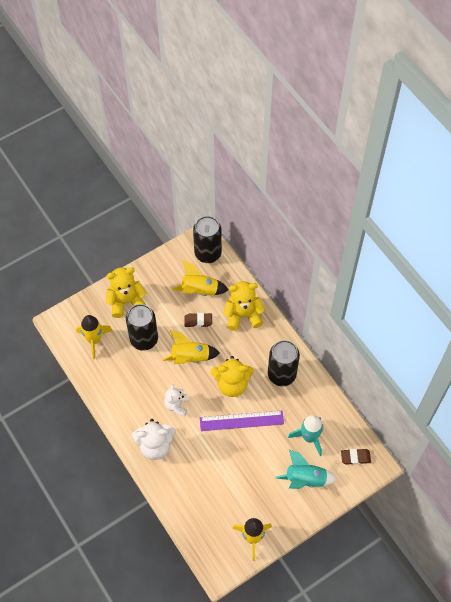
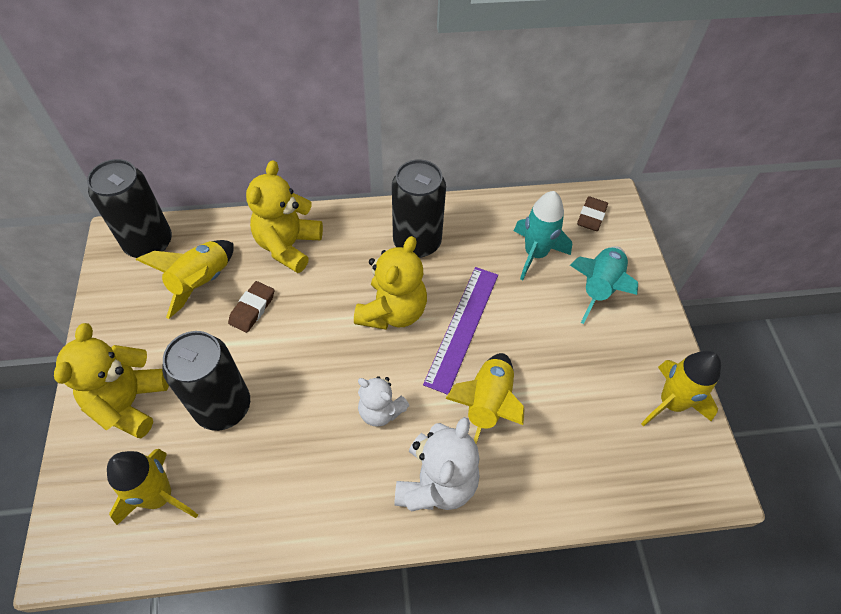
camera: 65 degrees left, 5 degrees down
(190, 357) = (307, 349): yellow rocket -> yellow rocket (487, 404)

